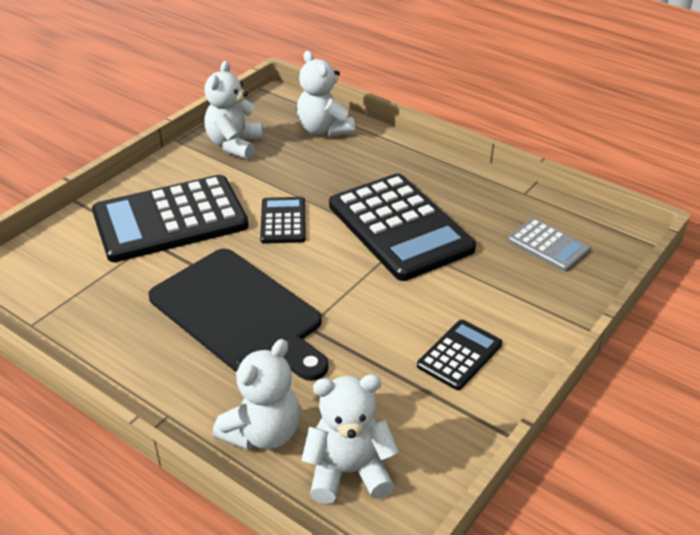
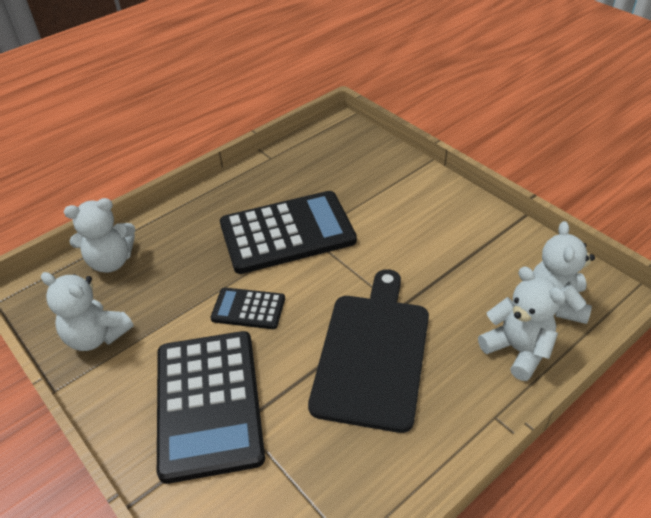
camera: 75 degrees left, 5 degrees up
(239, 313) = (372, 354): black cutting board -> black cutting board turned 45 degrees counterclockwise
(459, 355) = (445, 226): black calculator -> none
(548, 245) = (338, 160): grey calculator -> none

